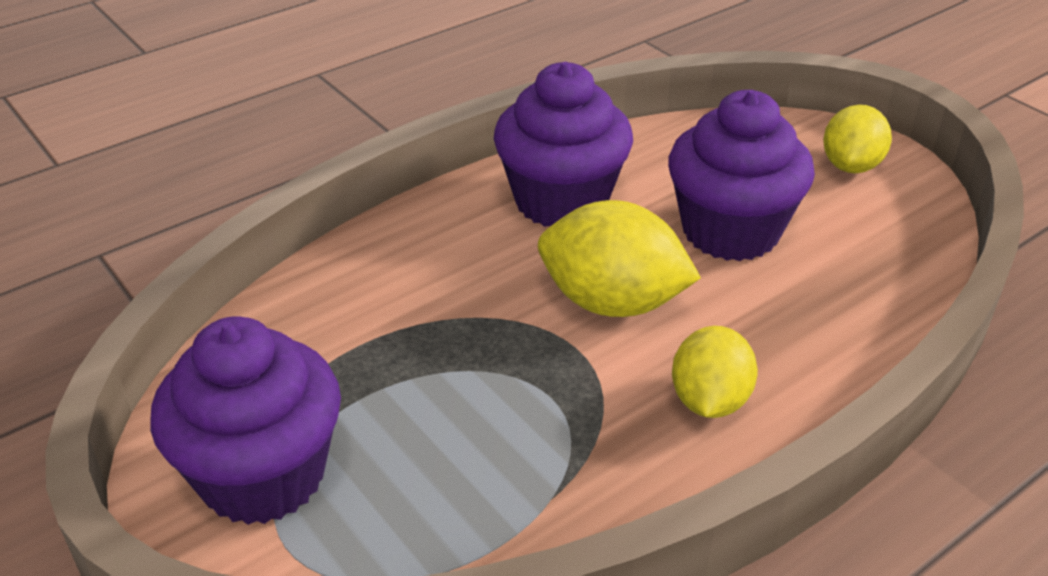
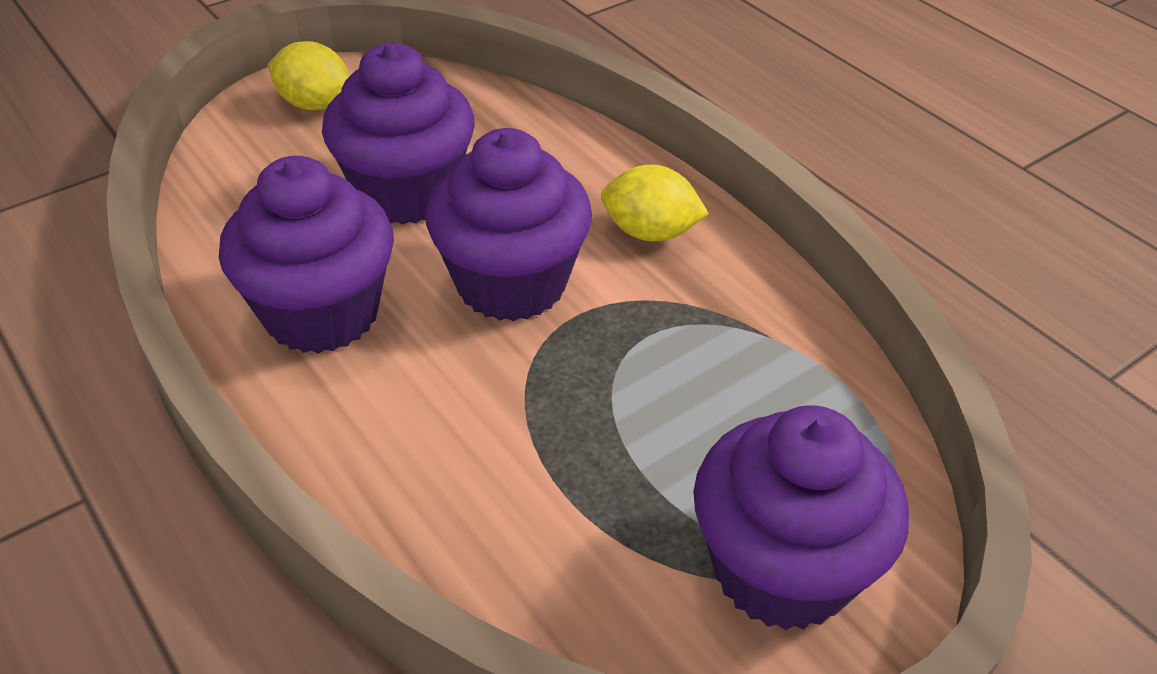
camera: 90 degrees left, 5 degrees up
(612, 302) = (511, 283): yellow lemon -> purple cupcake

